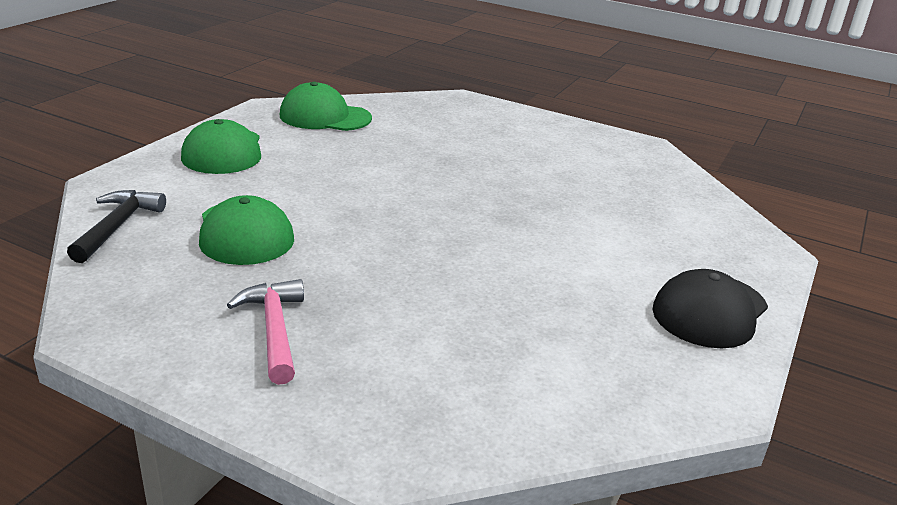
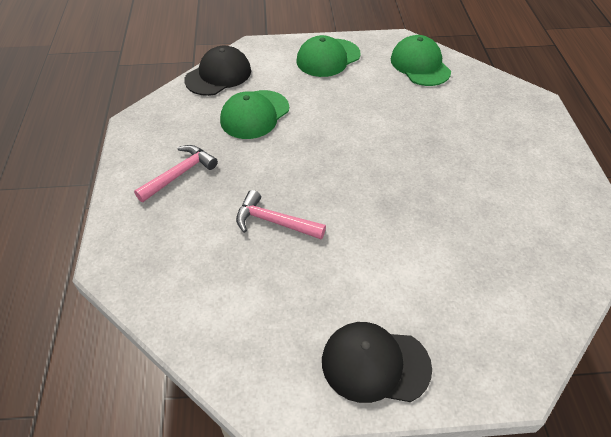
camera: 60 degrees right, 20 degrees up
(117, 226) = (218, 75): black hammer -> black cap
(454, 291) = (274, 222): none -> pink hammer

